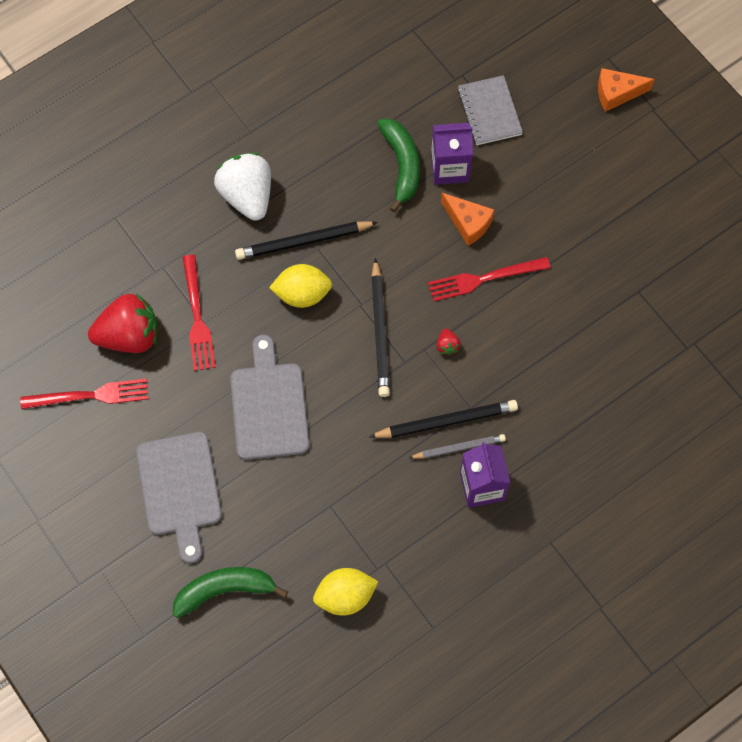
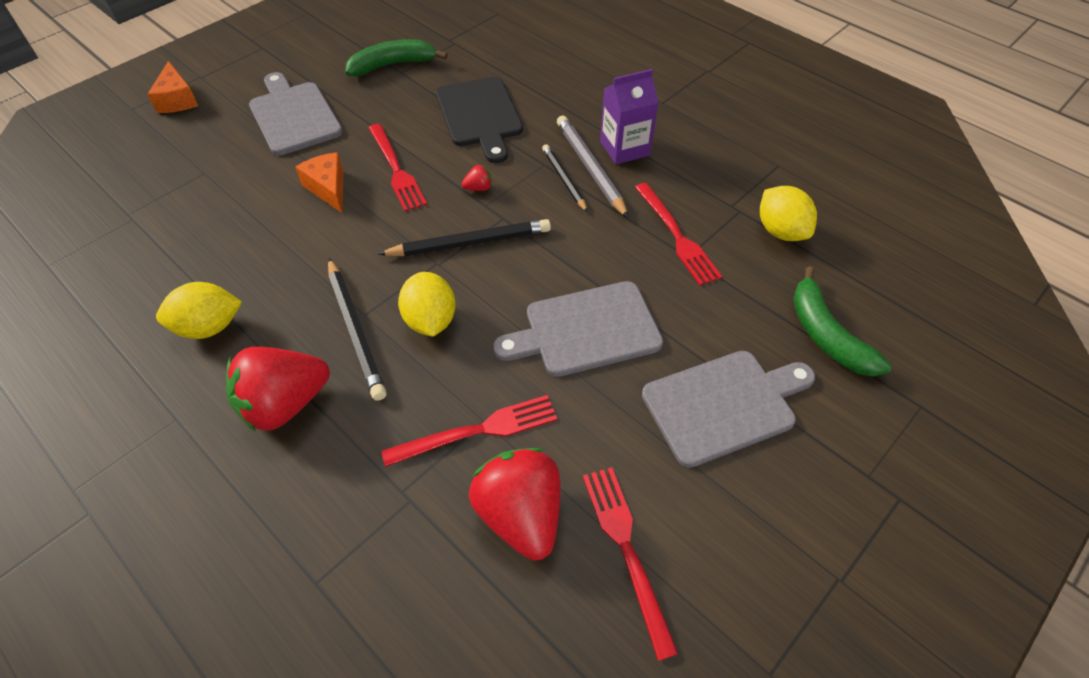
camera: 100 degrees left, 15 degrees down
(247, 196) = (285, 404): white strawberry -> red strawberry
(327, 143) = (209, 327): none -> yellow lemon
(356, 503) = (677, 236): none -> red fork
(402, 165) = (249, 251): green banana -> green banana (393, 65)
(446, 421) = (564, 179): black pencil -> black pencil, size x0.65
(450, 168) = (256, 210): purple carton -> none
(459, 448) = (590, 168): grey pencil -> grey pencil, size x1.54
(468, 223) = (328, 188): orange cheese -> orange cheese turned 60 degrees counterclockwise
(489, 112) = (184, 186): grey notebook -> none
(554, 359) = (480, 115): none -> black cutting board
(577, 193) = (293, 116): none -> grey cutting board

